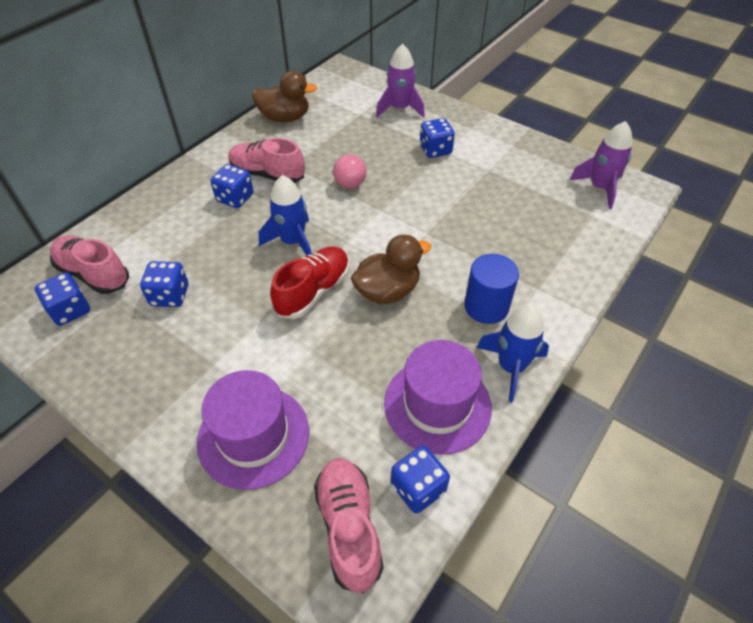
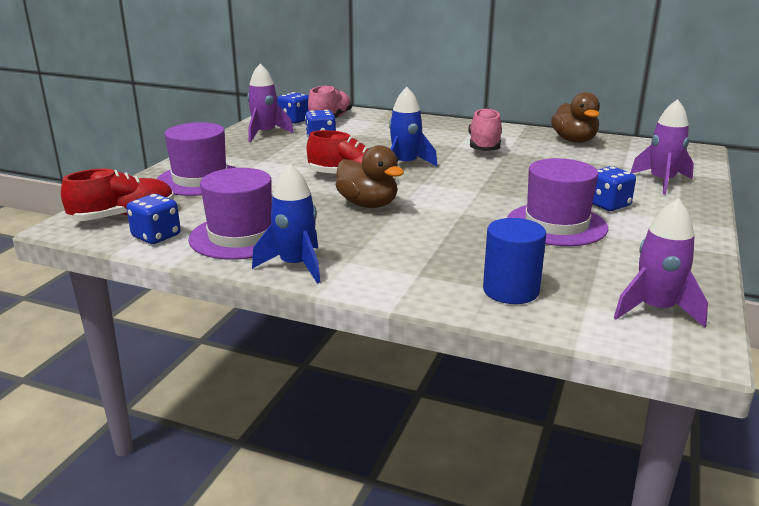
camera: 75 degrees right, 25 degrees down
(108, 349) = (265, 134): none -> purple rocket
(235, 198) = (442, 141): blue dice -> none
(349, 527) = (123, 216): pink shoe -> red shoe
(350, 184) = (503, 175): pink ball -> none
(465, 188) = (556, 224): none -> purple hat
(486, 306) = (373, 248): blue cylinder -> blue cylinder (511, 290)

